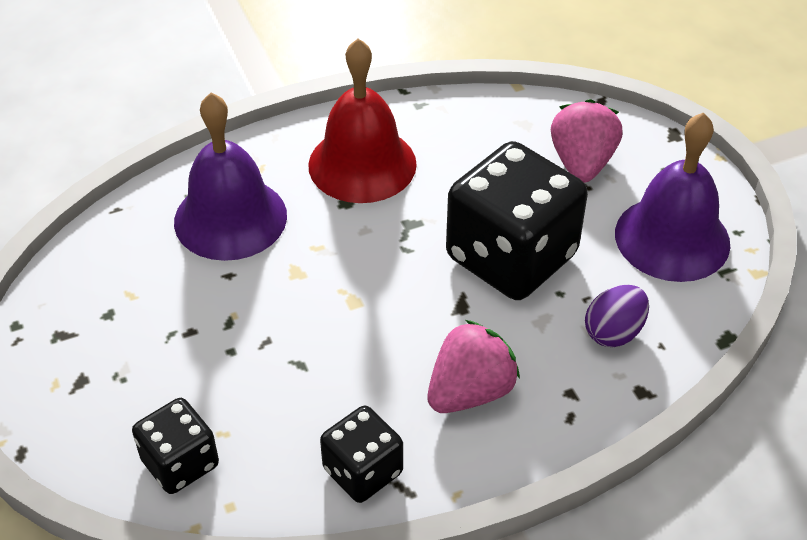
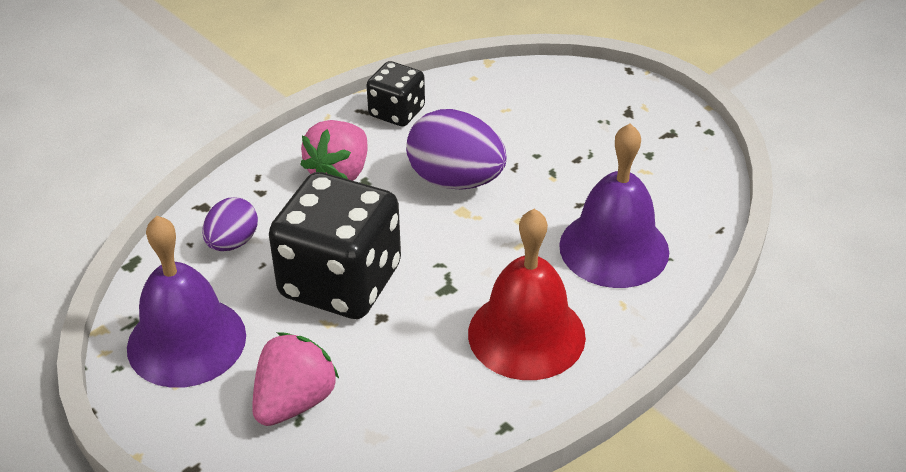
camera: 160 degrees right, 5 degrees down
(180, 463) = (521, 88): black dice -> none
(341, 342) = (455, 180): none -> purple egg
(582, 163) = (295, 401): pink strawberry -> pink strawberry turned 135 degrees counterclockwise

